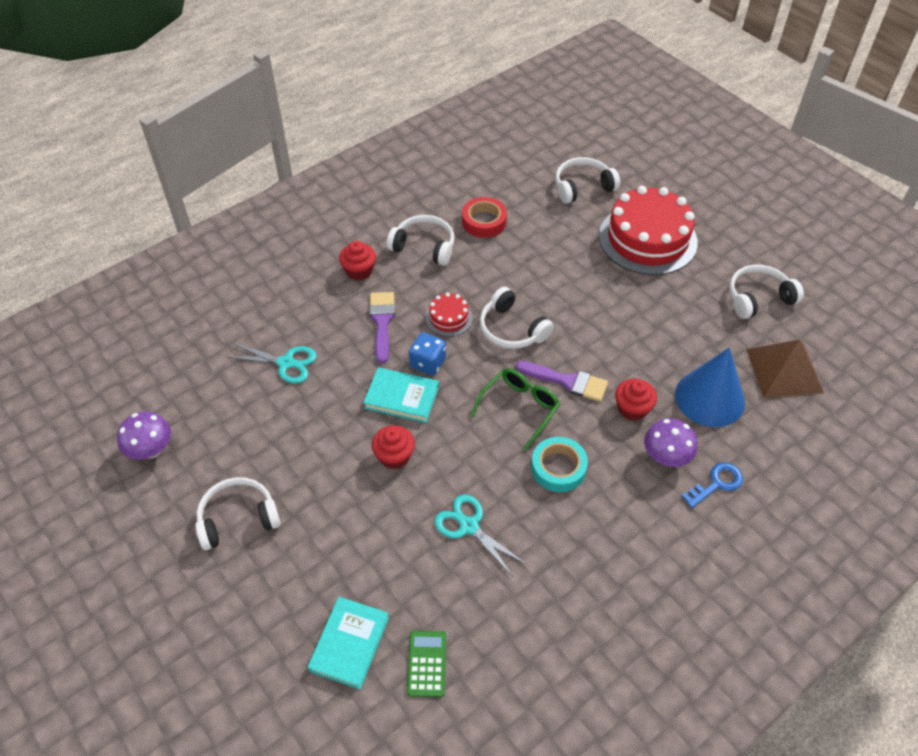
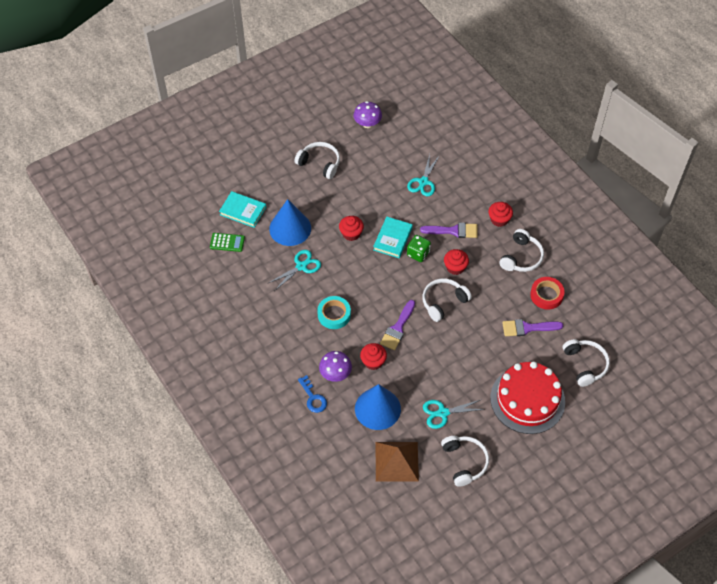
camera: 95 degrees right, 5 degrees up
(238, 519) = (319, 163): white headphones -> white headphones turned 45 degrees counterclockwise
(387, 553) = (290, 228): none -> blue cone
(428, 363) = (418, 253): blue dice -> green dice
(449, 318) = (455, 267): red cake -> red cupcake
(519, 408) = (379, 299): green glasses -> none
(539, 239) = (527, 328): none -> purple brush
(693, 323) = (443, 413): none -> turquoise scissors

